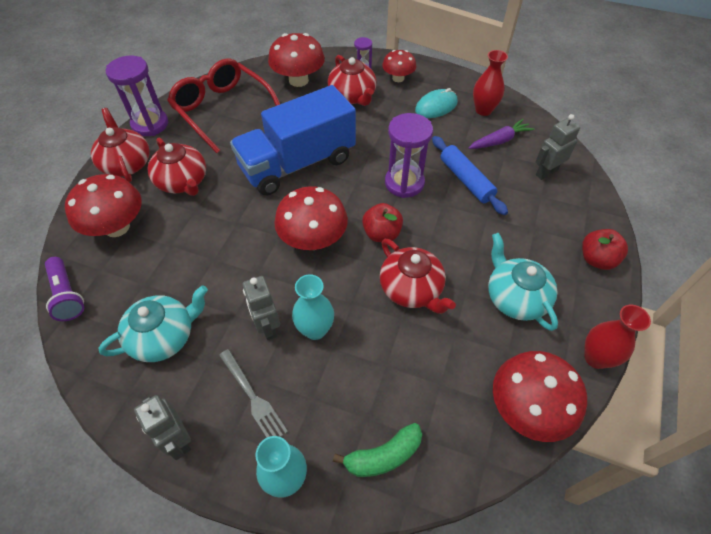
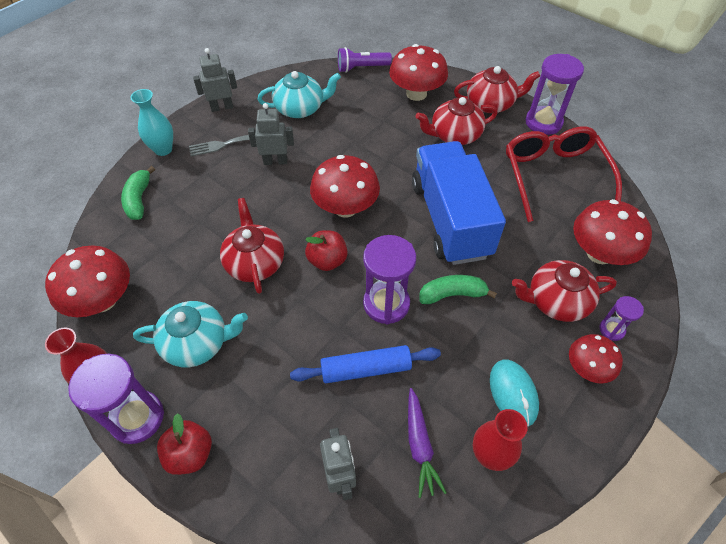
camera: 110 degrees right, 0 degrees up
(164, 336) = (300, 108): turquoise teapot -> turquoise teapot turned 90 degrees counterclockwise
(223, 110) = (554, 176): red glasses -> red glasses turned 75 degrees counterclockwise
(315, 330) = (256, 188): turquoise vase -> none
(375, 148) = (452, 294): none -> green banana
(411, 289) = (255, 262): red teapot -> red teapot turned 90 degrees clockwise
(601, 309) = (137, 418): none -> purple hourglass

